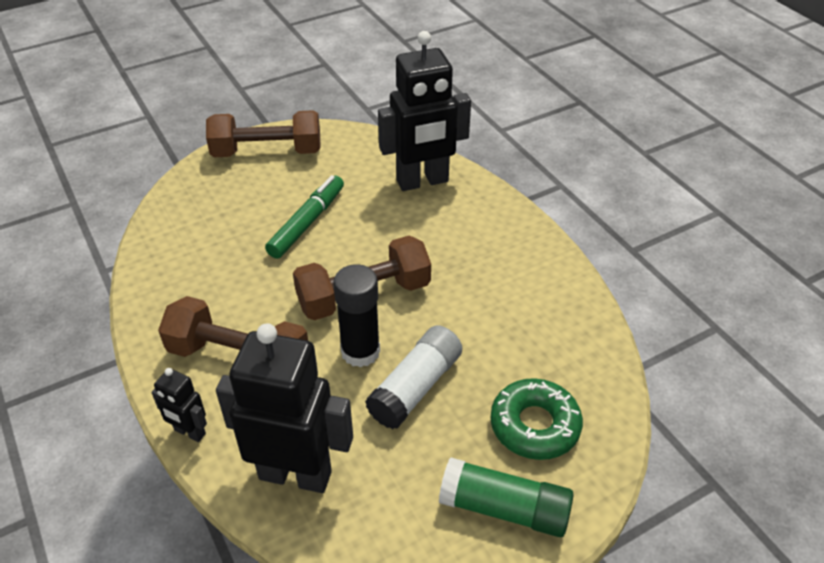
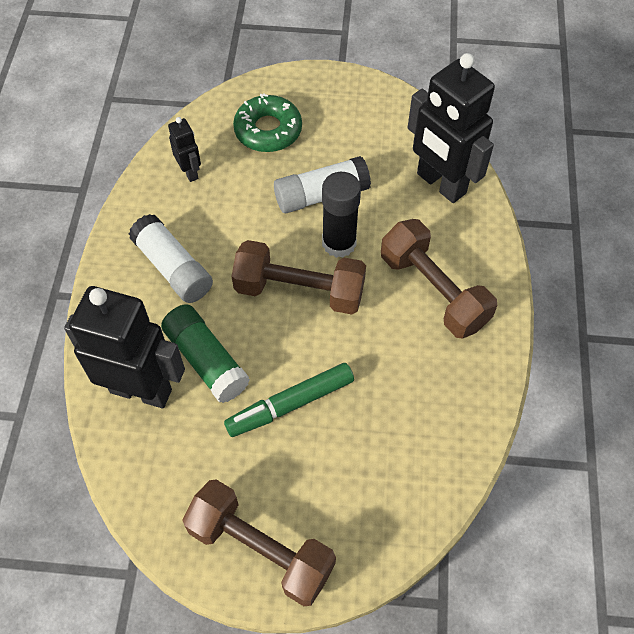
camera: 145 degrees left, 15 degrees up
(189, 432) = (498, 250): black robot -> black robot (190, 172)
(484, 258) = (173, 268): none -> white glue stick
(504, 508) = (330, 100): green glue stick -> green glue stick (206, 360)

